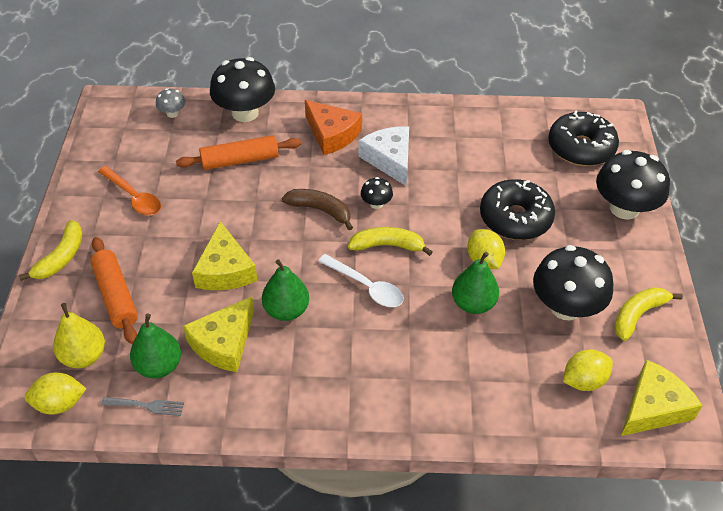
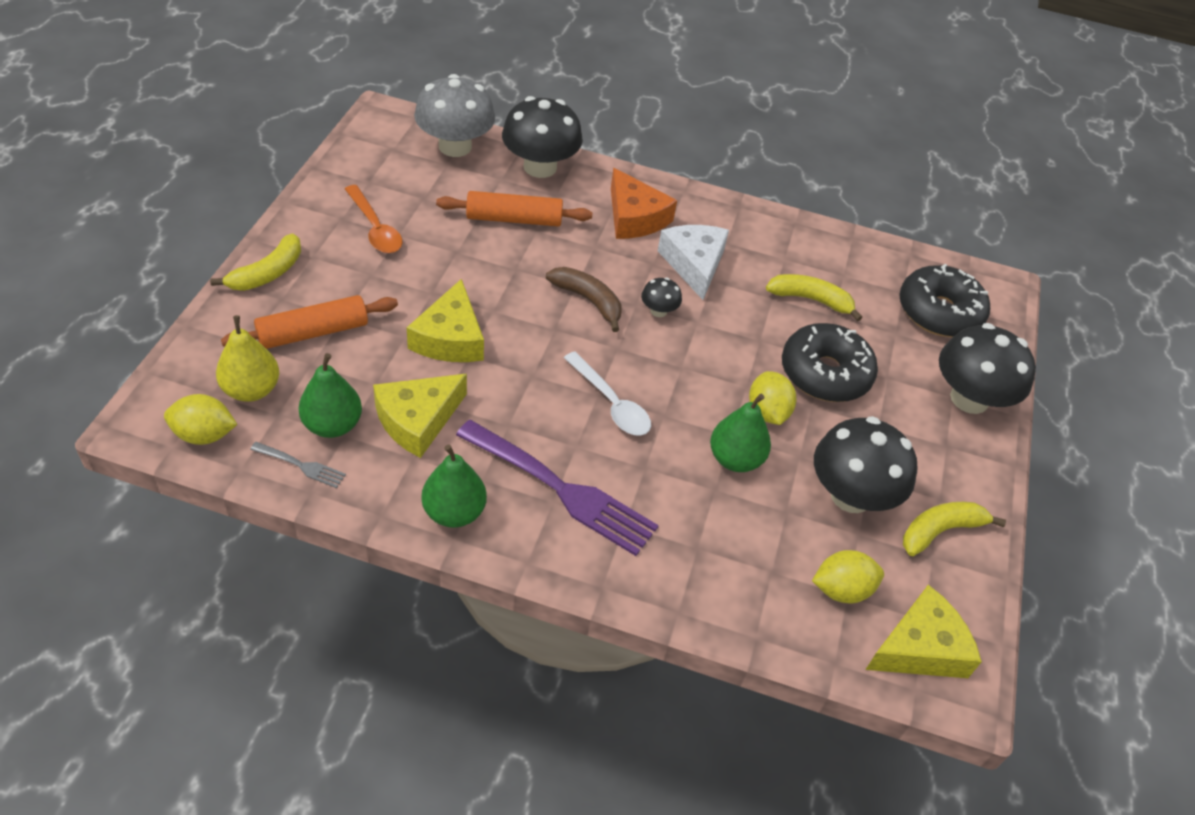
camera: 10 degrees right, 0 degrees up
(116, 295) = (313, 332): orange rolling pin -> orange rolling pin turned 75 degrees clockwise
(172, 113) = (455, 146): grey mushroom -> grey mushroom, size x2.18
(286, 310) = (505, 404): green pear -> green pear (454, 512)
(353, 365) = (561, 490): none -> purple fork
(387, 246) = (654, 363): yellow banana -> yellow banana (811, 300)

